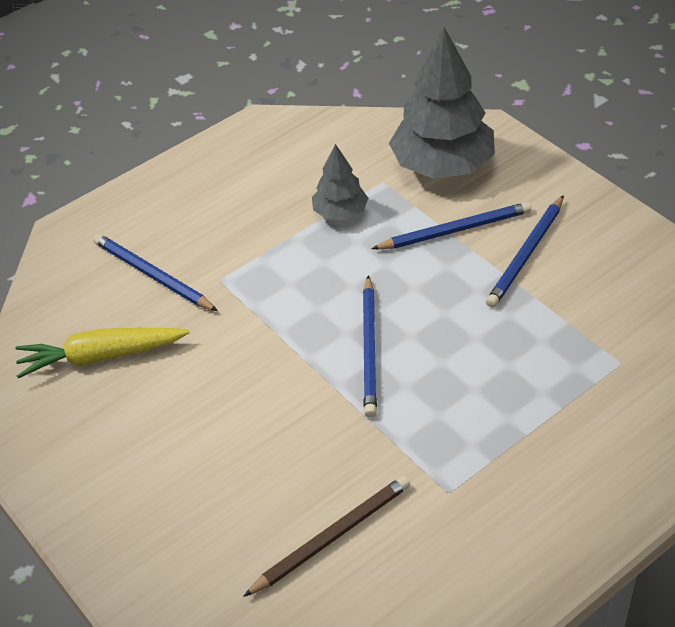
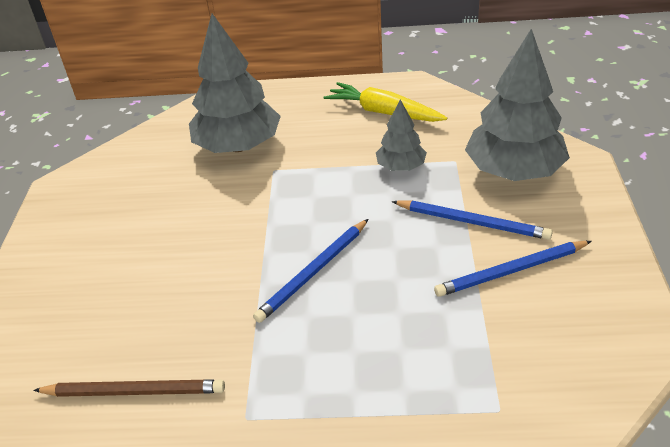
camera: 40 degrees right, 5 degrees down
(101, 357) = (153, 179): yellow carrot -> yellow carrot (383, 112)
(152, 275) = (238, 146): blue pencil -> grey tree

